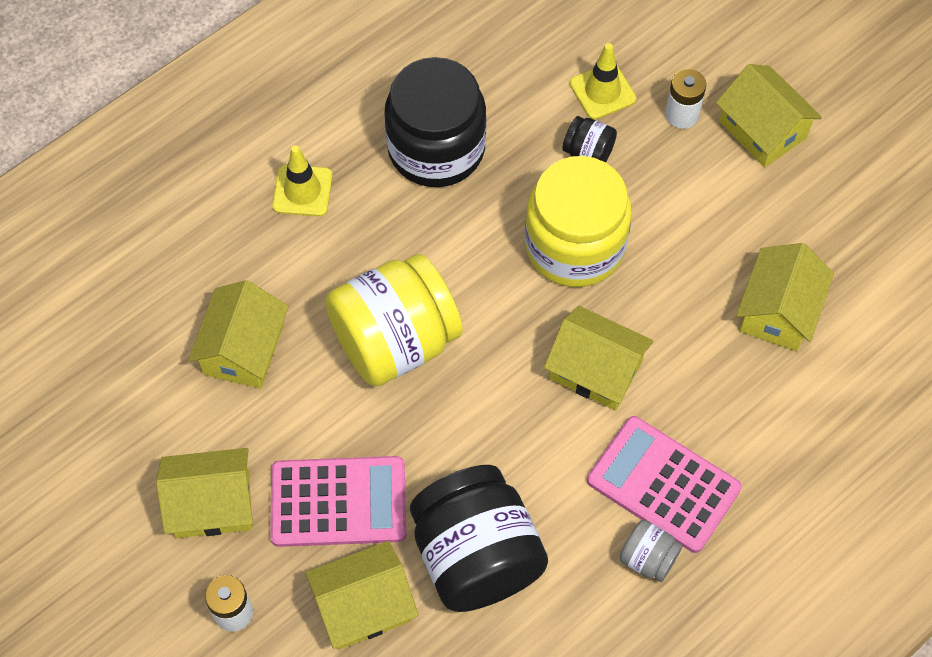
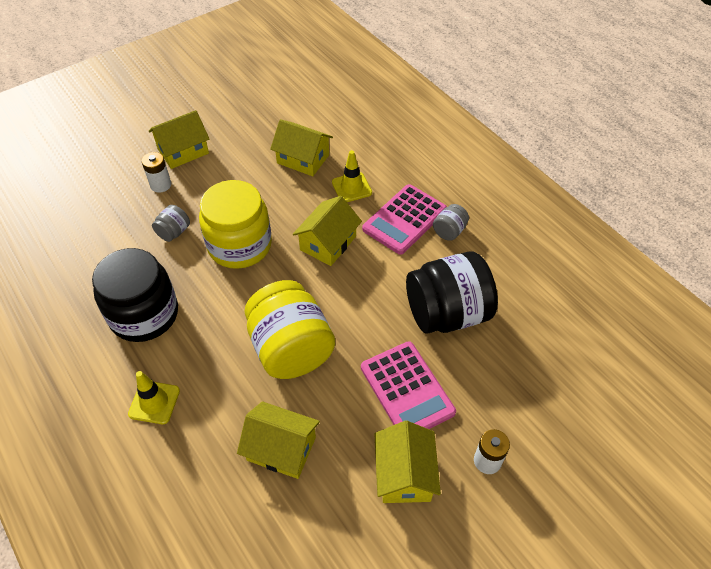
camera: 85 degrees left, 10 degrees down
(338, 502) = (407, 389): pink calculator -> pink calculator turned 150 degrees clockwise
(363, 605) = (480, 378): yellow house -> none
(588, 153) = (174, 232): black jar -> grey jar
(602, 91) = (130, 220): yellow traffic cone -> yellow traffic cone (351, 187)

